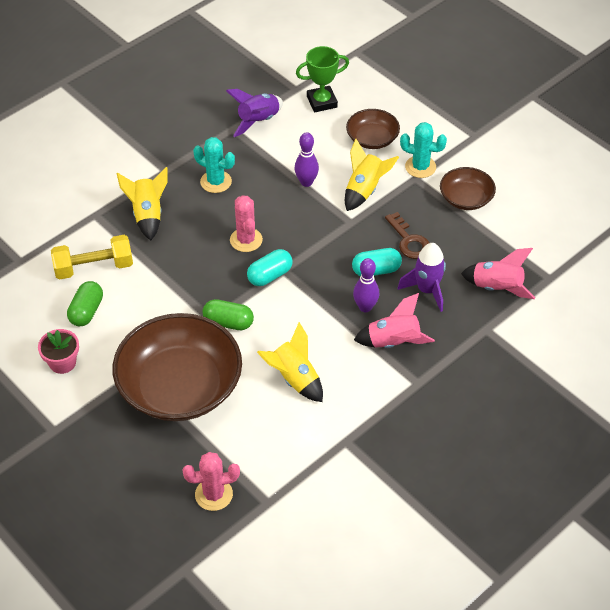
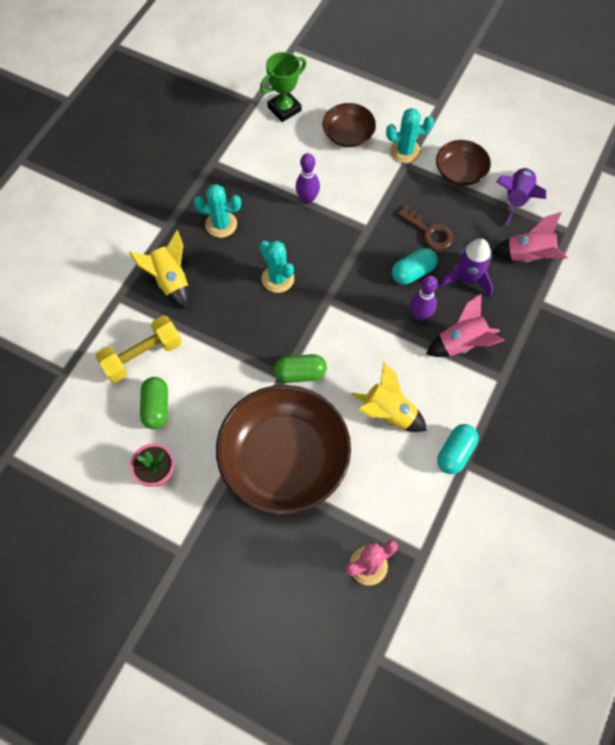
camera: 20 degrees left, 15 degrees up
(246, 240) = (277, 278): pink cactus -> turquoise cactus
(258, 121) = (233, 146): purple rocket -> purple rocket (516, 199)
(270, 275) = (317, 310): turquoise capsule -> turquoise capsule (455, 453)
(365, 190) = (365, 190): yellow rocket -> none

